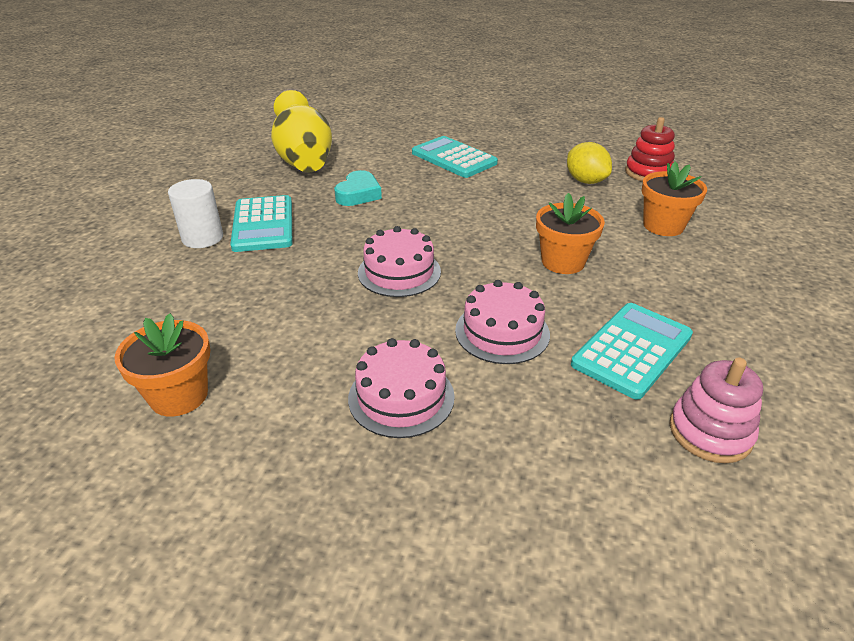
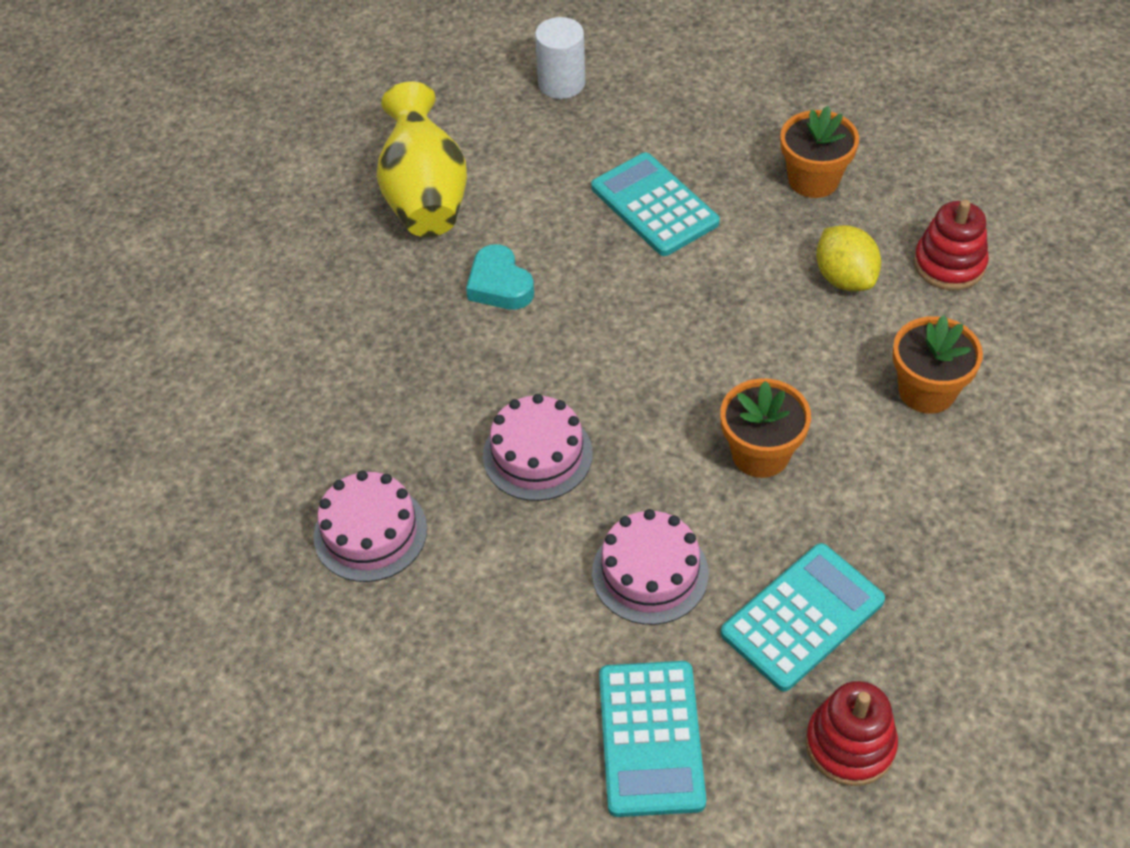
camera: 10 degrees right, 15 degrees up
(179, 396) = (267, 634): orange flower pot -> orange flower pot (813, 180)
(202, 238) = (282, 365): white cylinder -> white cylinder (561, 83)
(263, 224) = (363, 343): turquoise calculator -> turquoise calculator (651, 738)
(358, 194) = (499, 285): turquoise heart -> turquoise heart turned 120 degrees clockwise
(401, 397) = (513, 660): pink cake -> pink cake (370, 532)
(710, 432) = (850, 744): pink stacking toy -> red stacking toy

